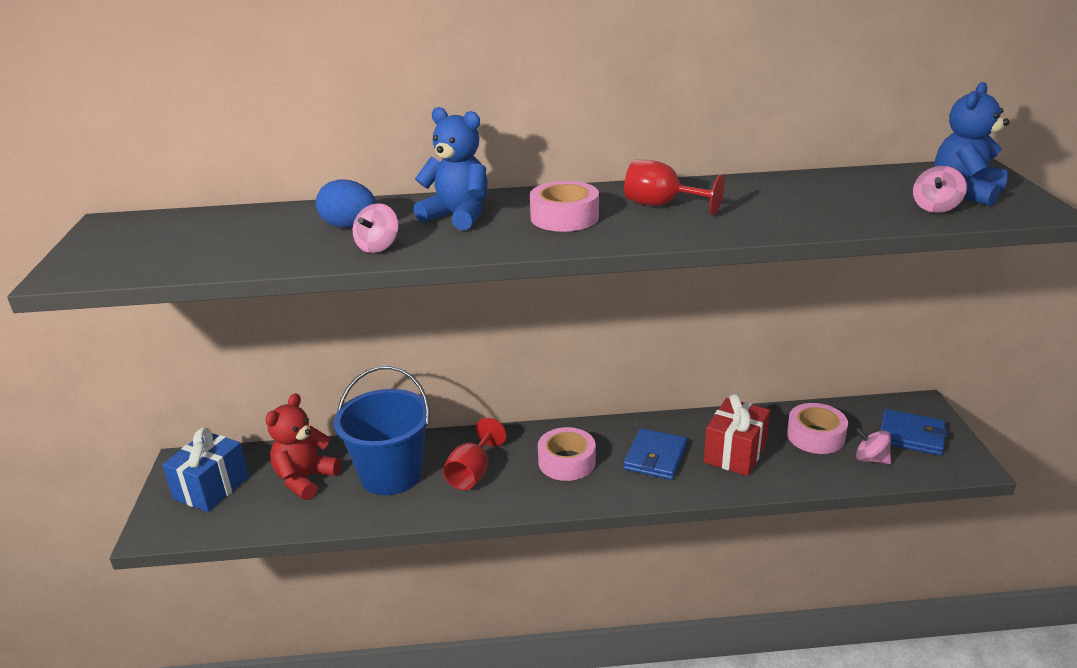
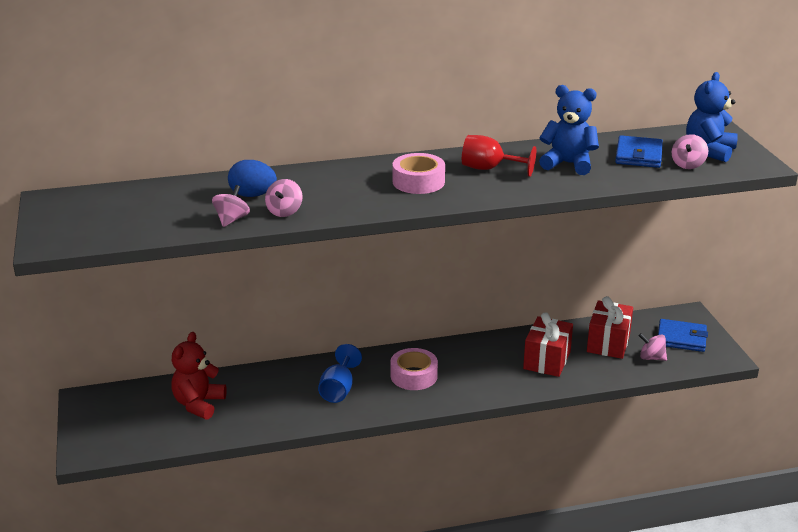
camera: 10 degrees left, 0 degrees up
(212, 488) = (120, 416): blue gift -> none
(307, 254) = (231, 220): none -> pink spinning top
(391, 474) = (270, 395): blue bucket -> none
(458, 216) = (335, 183): blue teddy bear -> blue teddy bear (568, 164)
(472, 473) = (338, 389): red goblet -> blue goblet
(655, 457) = (484, 367): blue wallet -> blue wallet (638, 155)
(815, 436) = (608, 343): pink tape -> red gift

